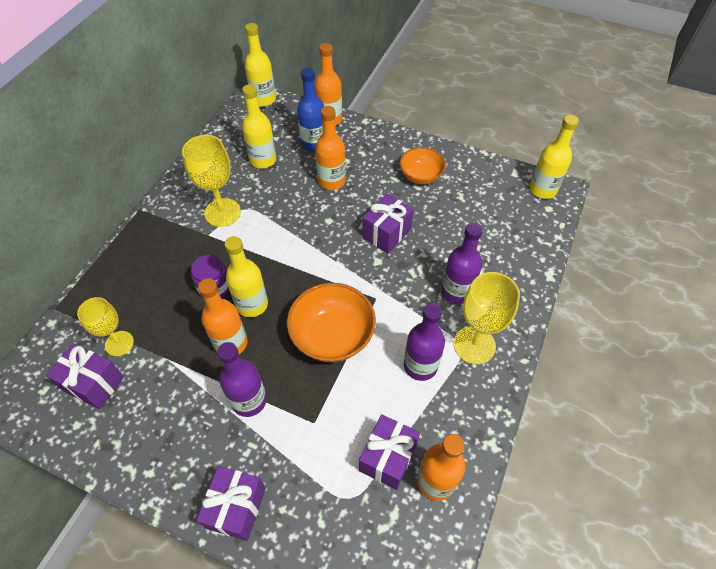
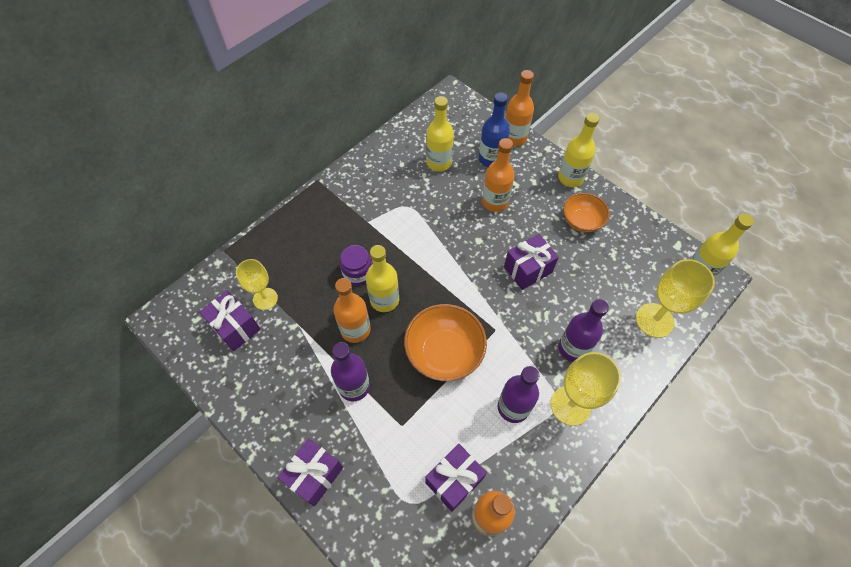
camera: 20 degrees right, 5 degrees up
(222, 212) = (387, 204): yellow goblet -> yellow goblet (654, 320)
(263, 99) = (459, 100): yellow bottle -> yellow bottle (570, 178)

